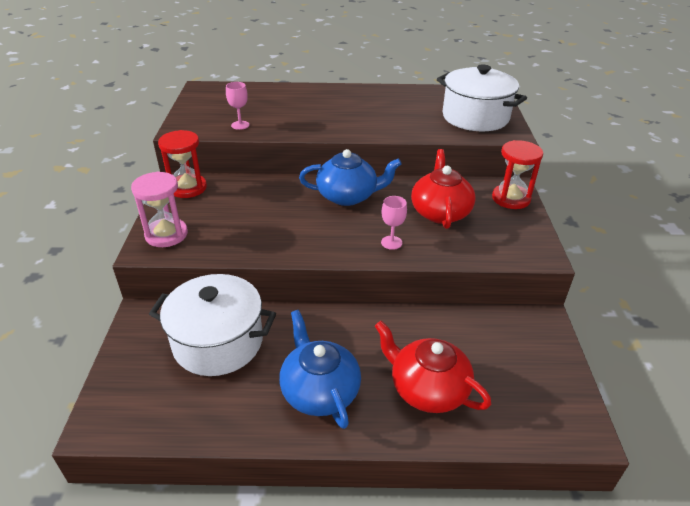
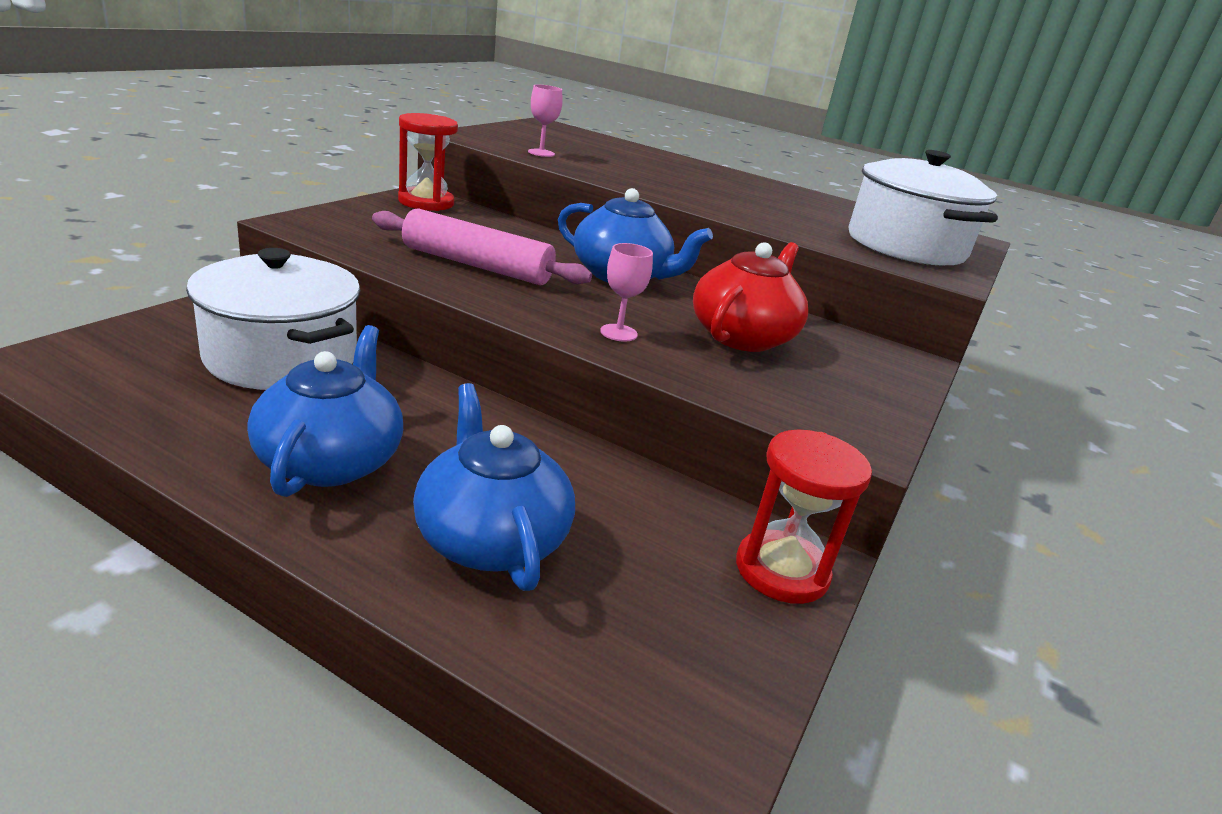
camera: 25 degrees right, 10 degrees down
(166, 234) = (337, 222): pink hourglass -> none
(277, 229) = (477, 265): none -> pink rolling pin
(427, 389) = (490, 538): red teapot -> blue teapot
(511, 198) = (889, 368): red hourglass -> red hourglass (781, 570)

